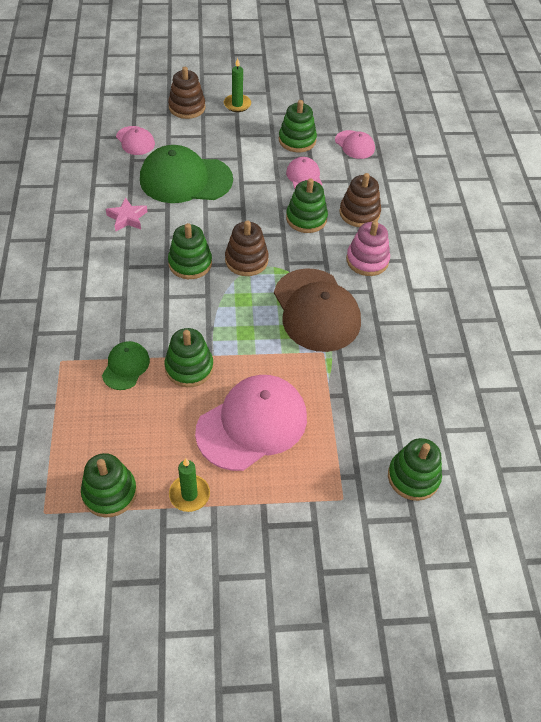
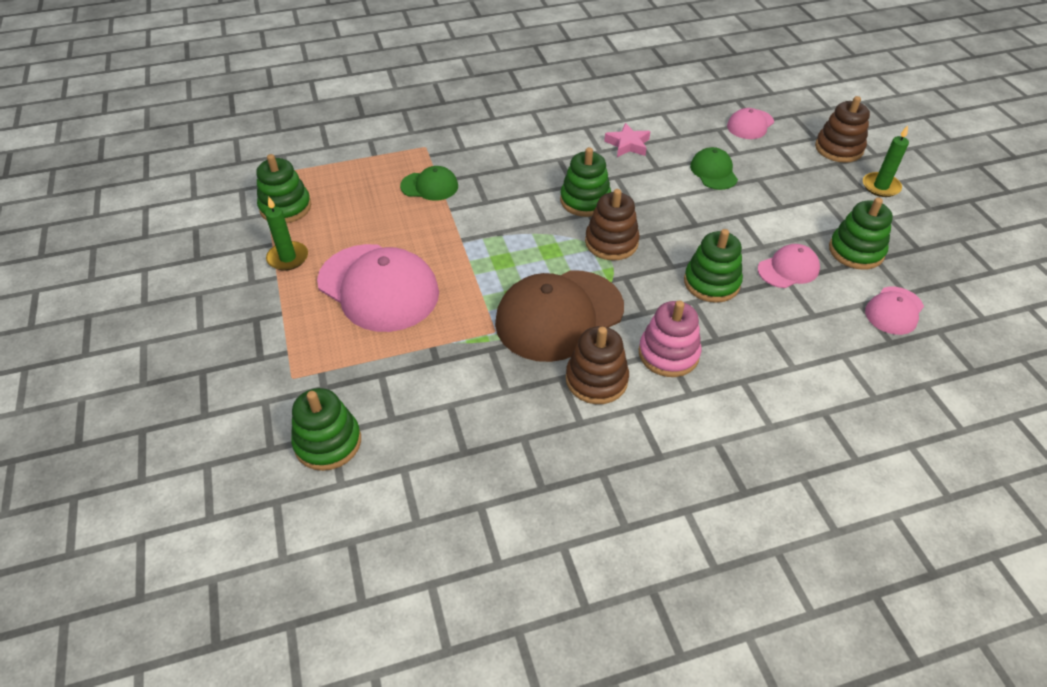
camera: 80 degrees right, 5 degrees down
(185, 179) = (713, 172): green cap -> green cap, size x0.50
(189, 367) = (440, 228): green stacking toy -> none
(359, 213) = (754, 334): brown stacking toy -> brown stacking toy (596, 379)

